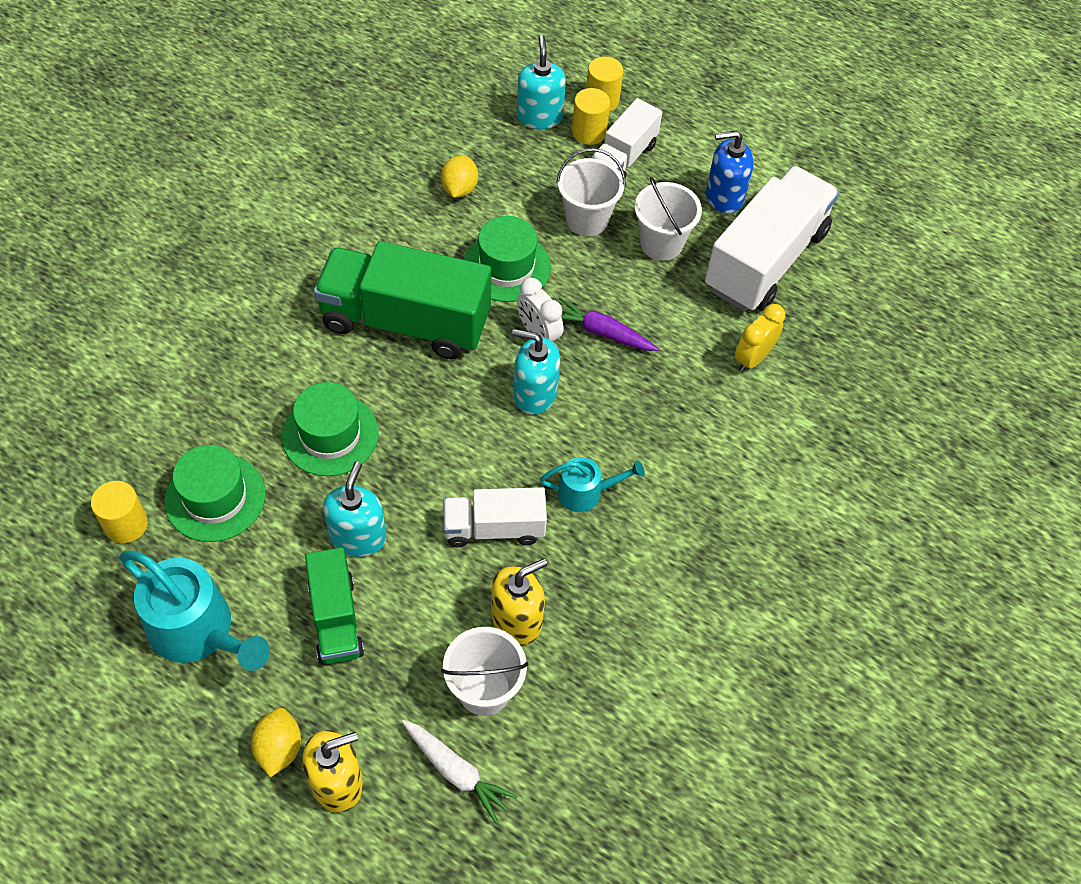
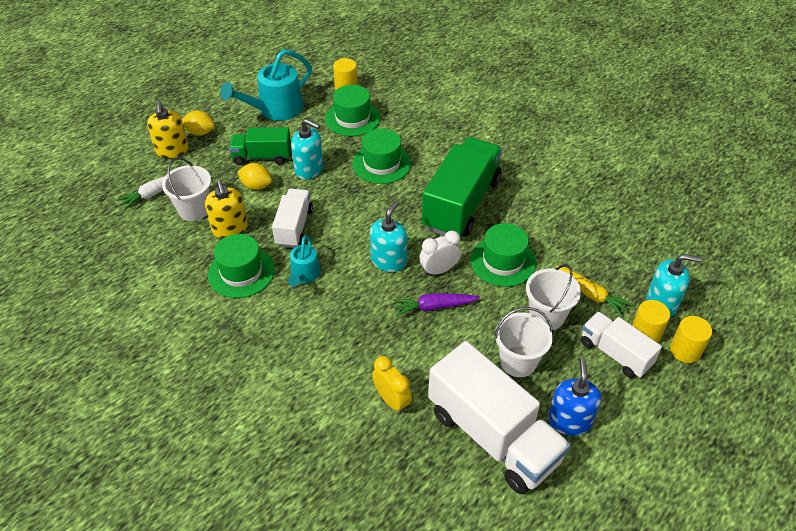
camera: 105 degrees right, 10 degrees down
(459, 189) = (580, 245): yellow lemon -> yellow lemon (256, 186)
(541, 179) = (591, 294): none -> yellow carrot
(600, 577) = (241, 272): none -> green hat
(602, 332) = (434, 307): purple carrot -> purple carrot turned 135 degrees counterclockwise

